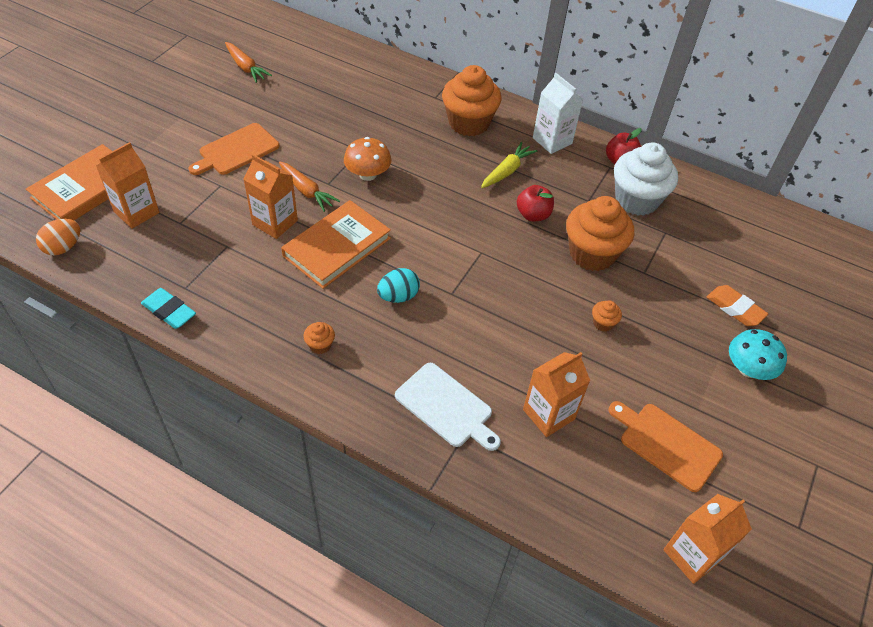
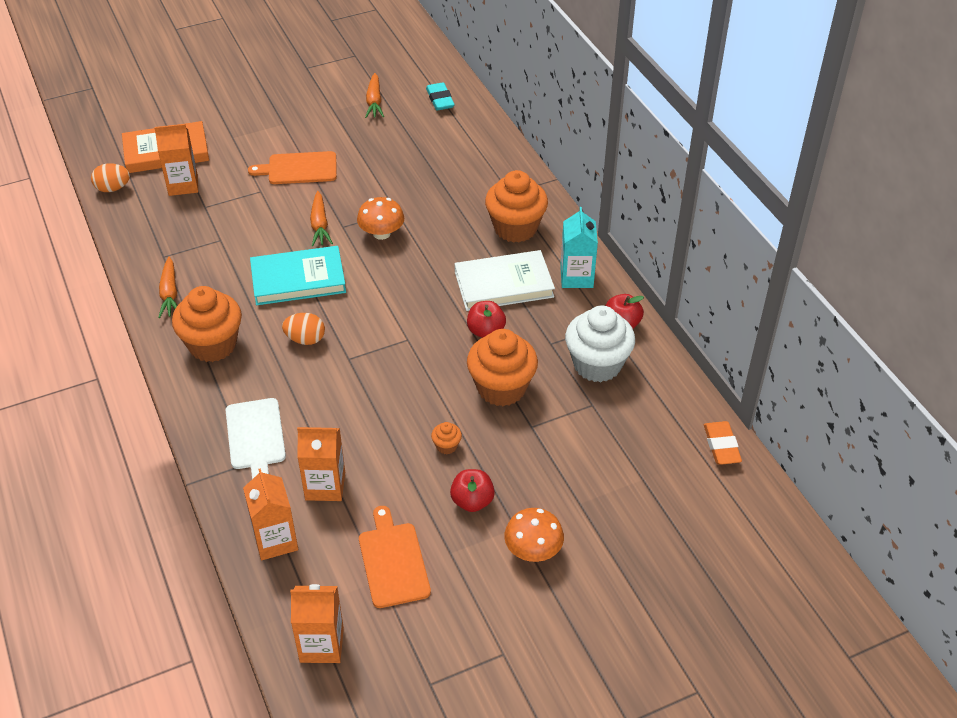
camera: 40 degrees right, 5 degrees down
(169, 311) = (137, 268): turquoise eraser -> turquoise eraser (440, 100)
(228, 319) = (170, 293): none -> orange carrot
(275, 222) = (271, 238): orange carton -> orange carton (275, 540)
(320, 345) = (213, 345): orange cupcake -> orange cupcake, size x2.40
(337, 247) = (298, 279): orange book -> turquoise book
(398, 296) = (305, 339): turquoise egg -> orange egg
(507, 171) = (504, 284): yellow carrot -> white book
(552, 141) = (576, 277): white carton -> turquoise carton
(668, 357) = (472, 501): none -> red apple
(735, 308) = (580, 498): orange eraser -> orange eraser (721, 446)
(748, 369) = (533, 550): turquoise mushroom -> orange mushroom

